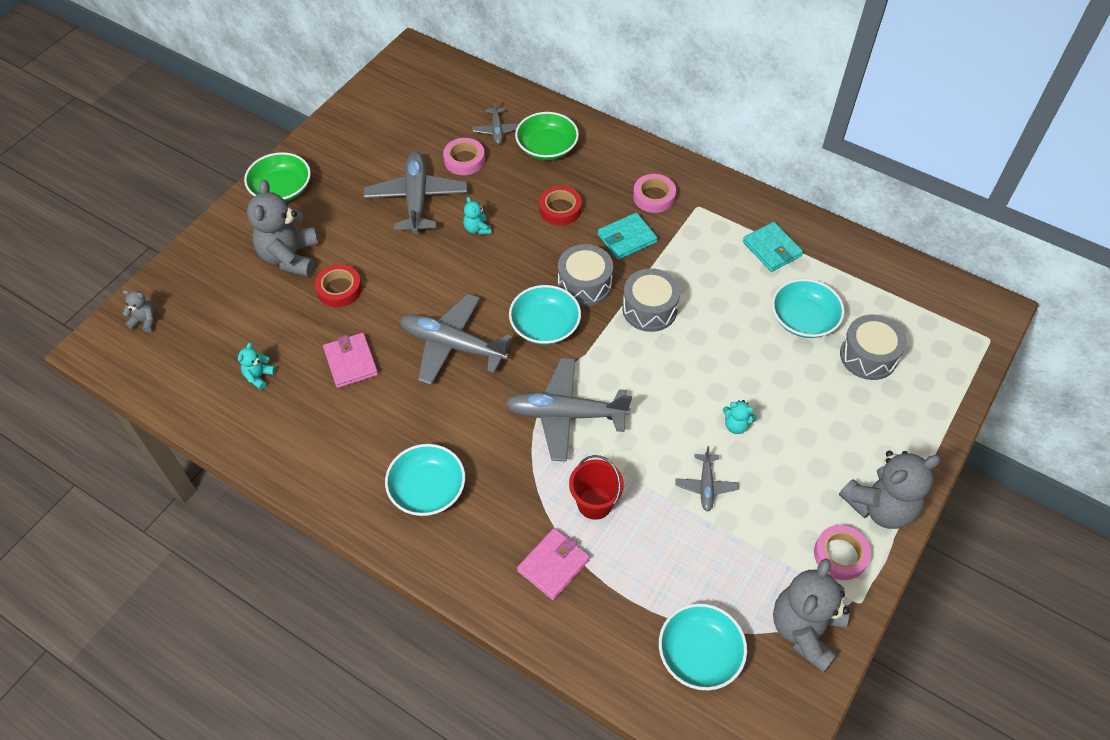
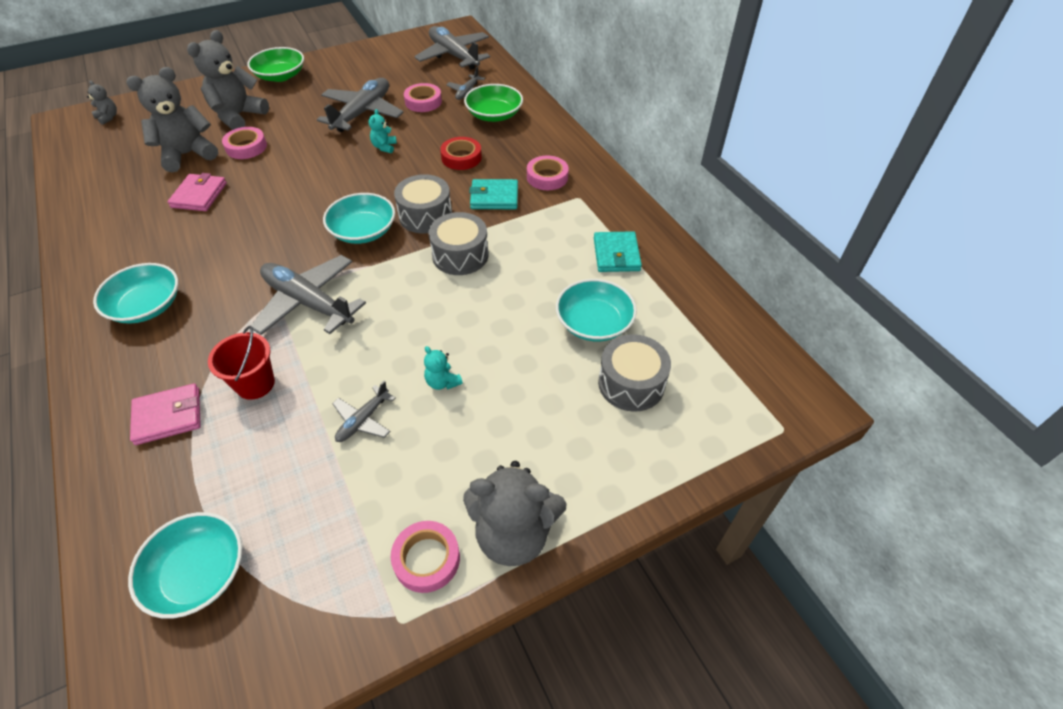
camera: 30 degrees right, 5 degrees down
(259, 376) = (132, 178): turquoise teddy bear -> none
(339, 289) = (246, 147): red tape -> pink tape
(452, 345) = (280, 215): grey plane -> grey plane (454, 55)
(805, 630) = (318, 615): grey teddy bear -> grey teddy bear (188, 154)

